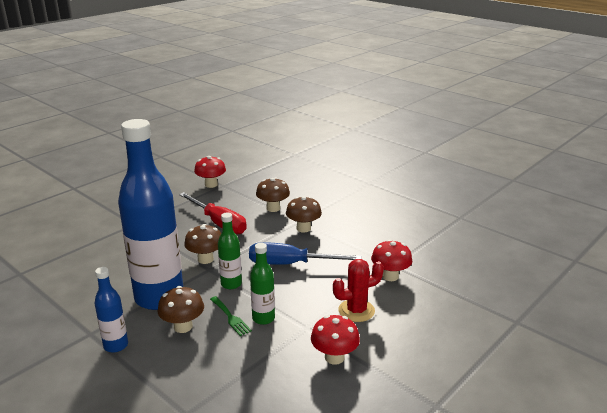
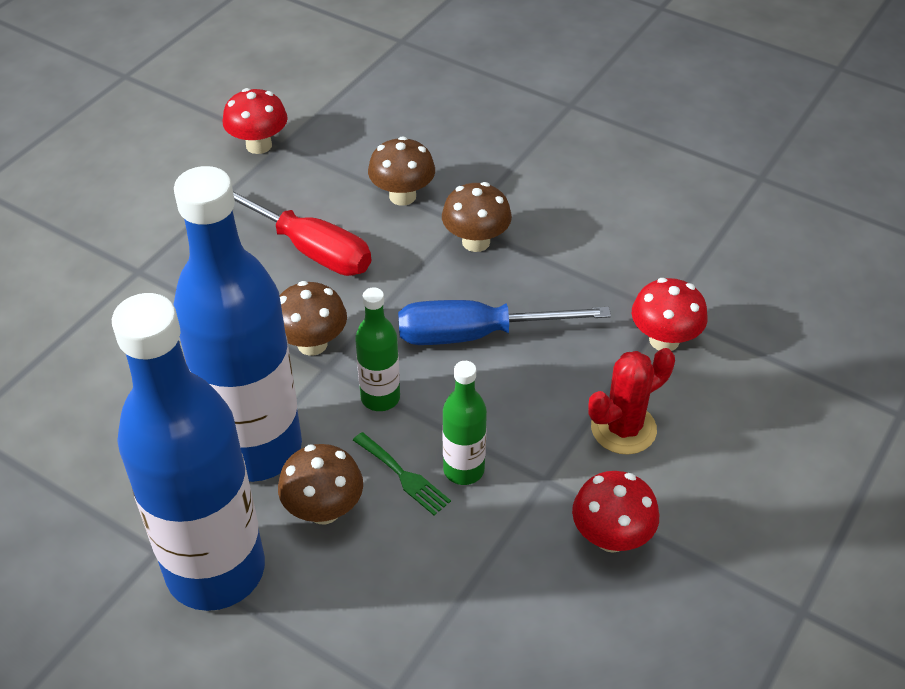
camera: 10 degrees left, 20 degrees up
(116, 345) = (216, 570): blue bottle -> blue bottle, size x2.25

